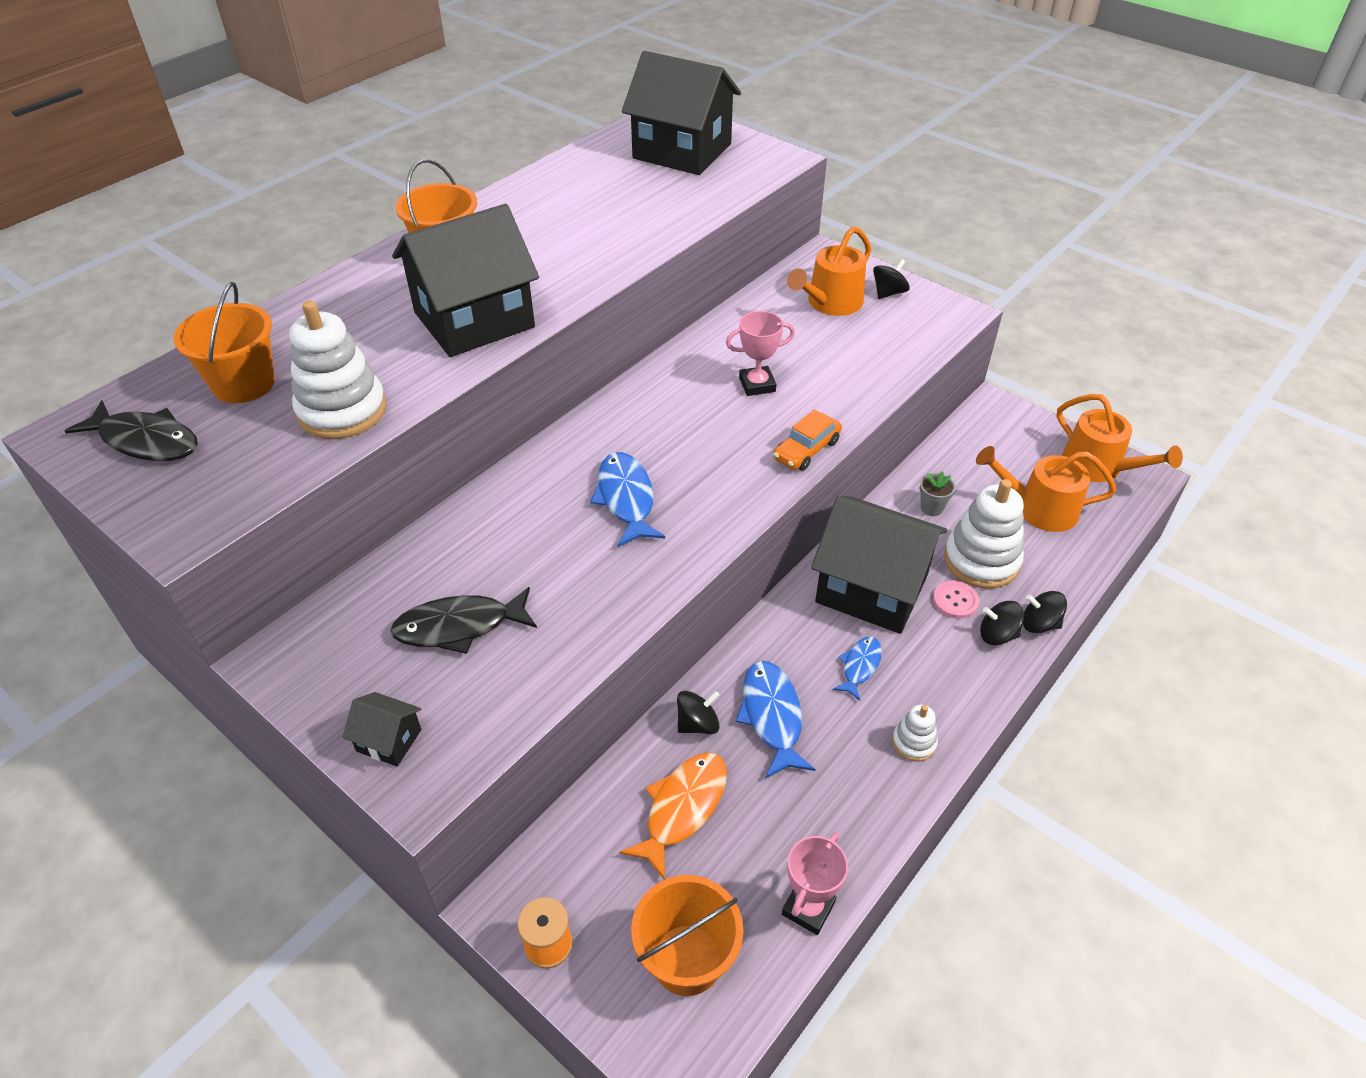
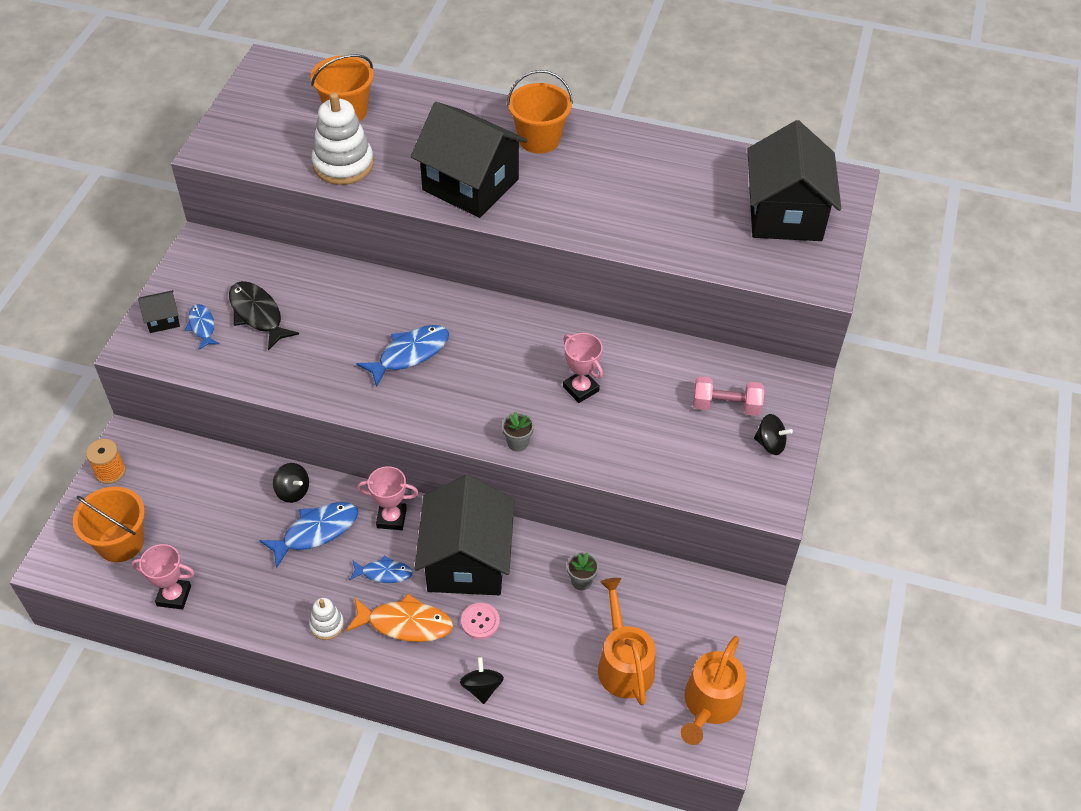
camera: 65 degrees right, 5 degrees up
(146, 441) = (276, 98): black fish -> none
(389, 740) = (163, 319): black house -> black house turned 75 degrees clockwise
(437, 695) = (202, 326): none -> blue fish
(682, 808) = (223, 505): orange fish -> orange fish (405, 623)
(784, 637) = (391, 518): none -> pink trophy
(806, 450) = (517, 443): orange car -> grey flower pot
(830, 303) = (726, 406): orange watering can -> pink dumbbell
(981, 560) = (535, 631): white stacking toy -> none
(997, 635) = (456, 659): black spinning top -> none

